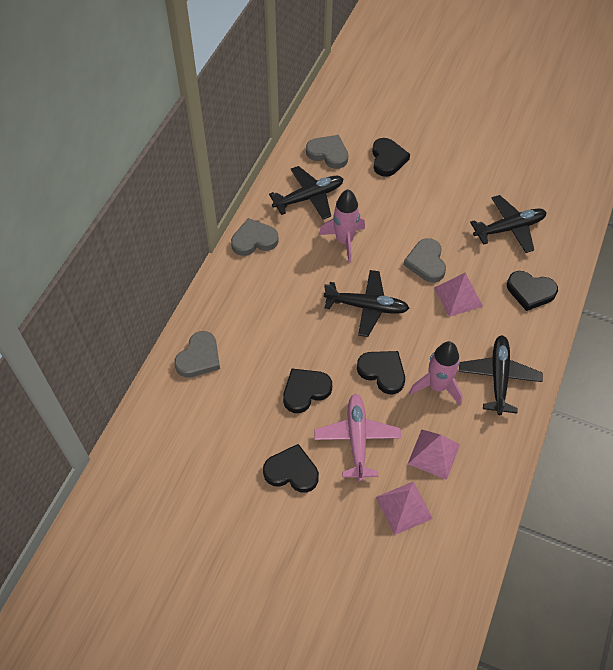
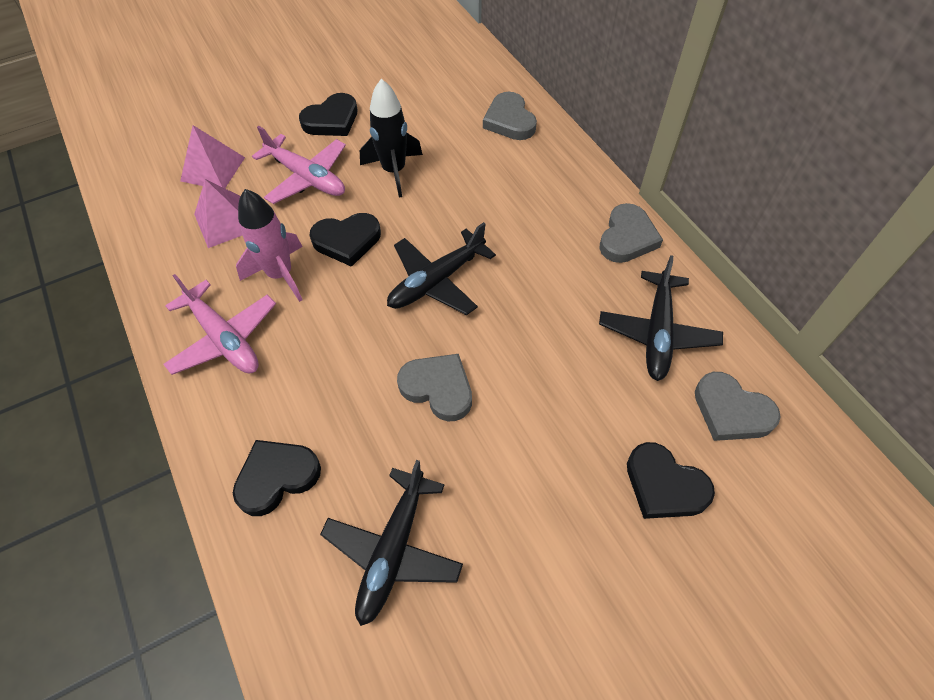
camera: 130 degrees right, 0 degrees up
(305, 391) = (394, 171): black heart -> black rocket
(328, 153) = (731, 411): grey heart -> grey heart turned 60 degrees clockwise
(344, 241) = (551, 323): pink rocket -> none
(458, 297) = (357, 383): pink pyramid -> none
(498, 377) = (224, 338): black plane -> pink plane

